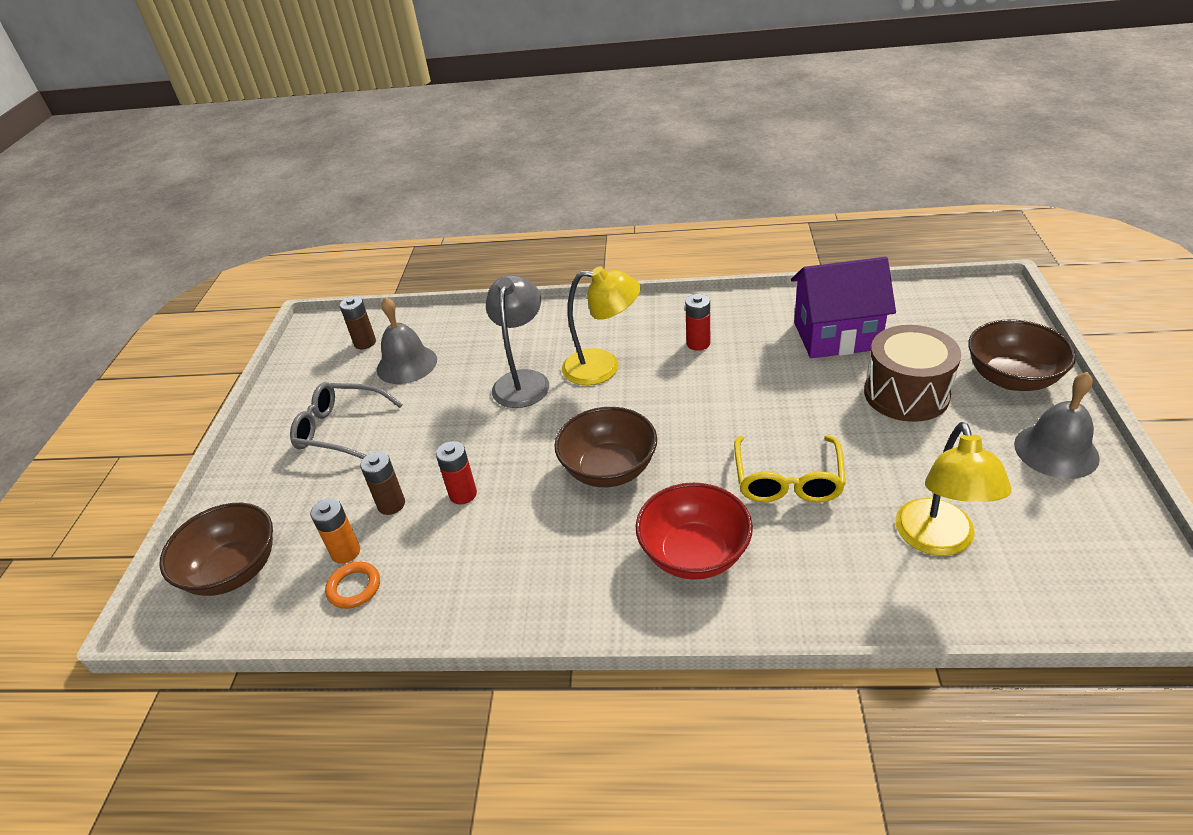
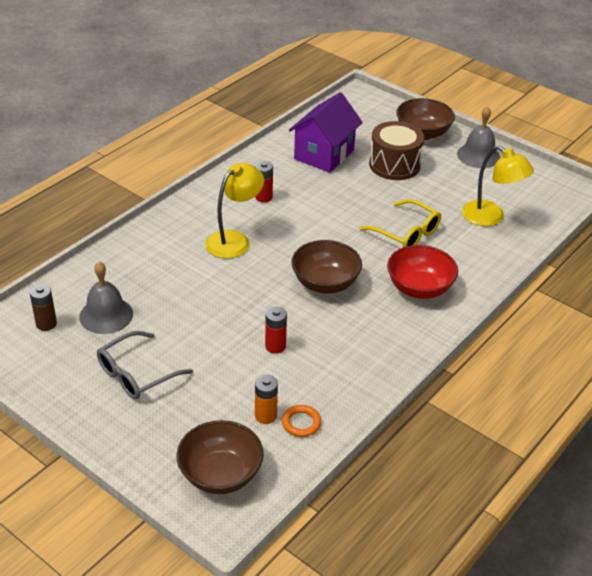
camera: 60 degrees left, 0 degrees up
(391, 504) = (246, 380): brown battery -> none
(523, 380) = (201, 275): grey lamp -> none

